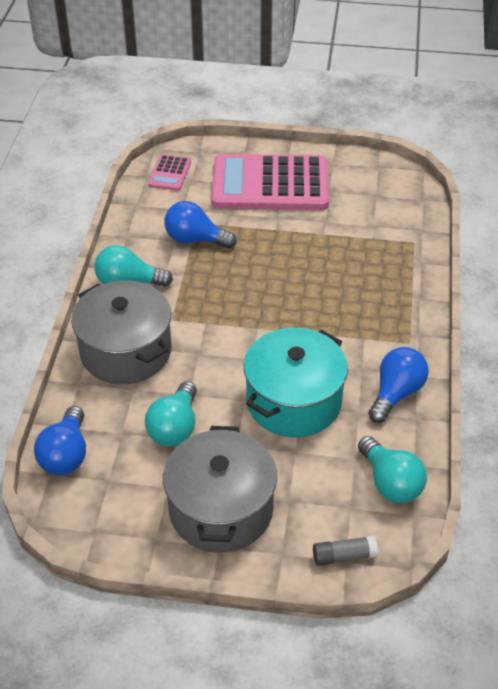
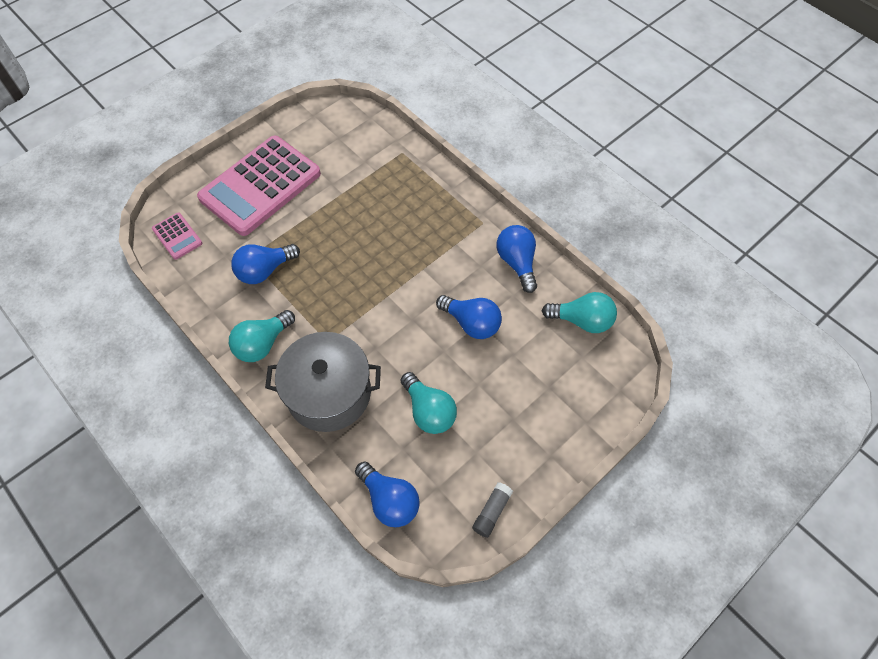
camera: 50 degrees left, 15 degrees up
(221, 509) = (522, 433): grey pot -> none
(293, 401) = (471, 323): turquoise pot -> blue light bulb
(344, 556) = (615, 388): grey glue stick -> grey glue stick (491, 512)

